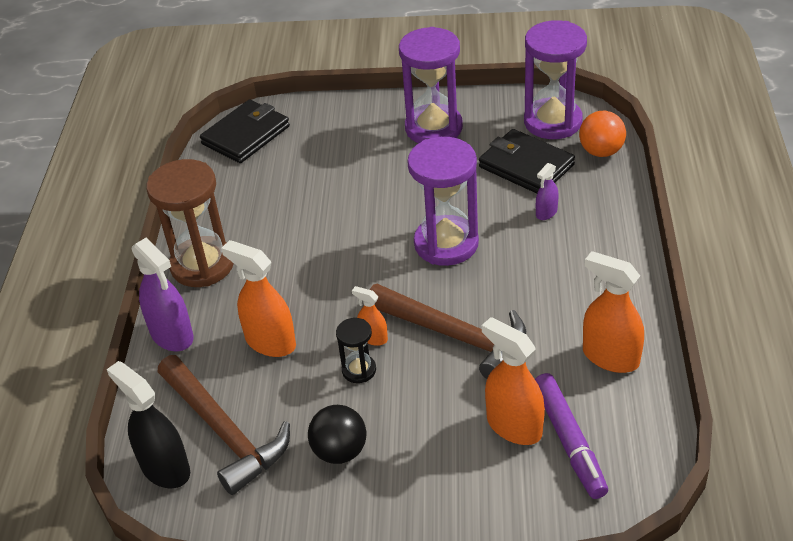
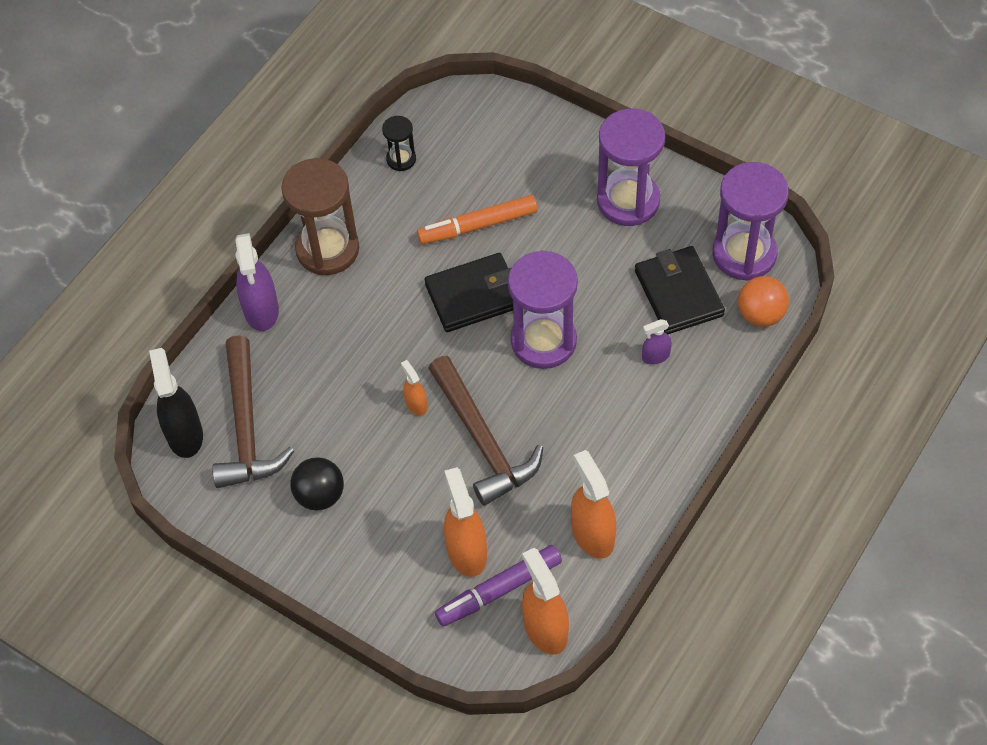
camera: 30 degrees right, 15 degrees up
(246, 135) = (454, 117): black wallet -> black wallet (474, 296)
(270, 342) = (333, 361): orange spray bottle -> orange spray bottle (545, 629)
(324, 193) = (477, 226): none -> orange marker
(359, 370) = (384, 429): black hourglass -> black hourglass (401, 159)
(569, 441) = (499, 590): purple marker -> purple marker turned 45 degrees clockwise

